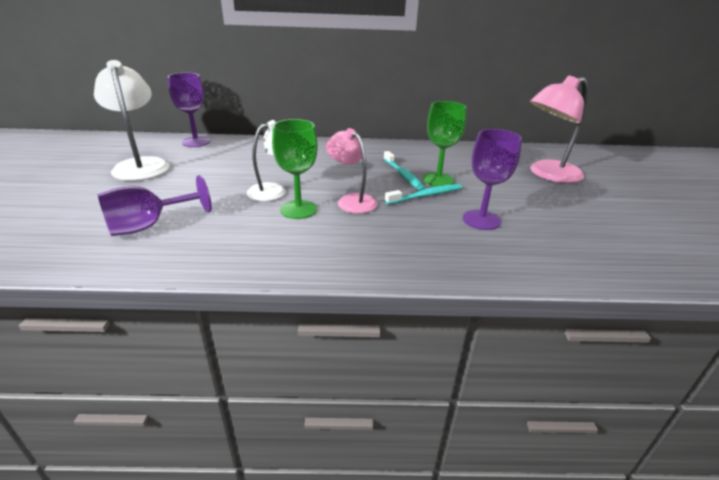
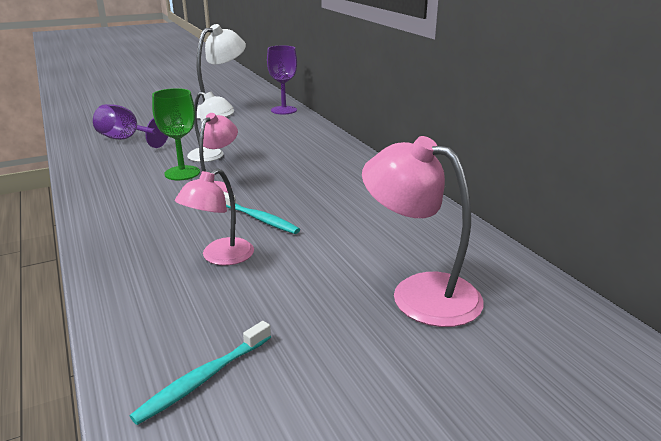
camera: 65 degrees right, 5 degrees down
(403, 175) = (302, 199): turquoise toothbrush -> turquoise toothbrush (203, 378)
(438, 180) = (310, 218): green goblet -> none
(481, 220) = (220, 257): purple goblet -> pink lamp

